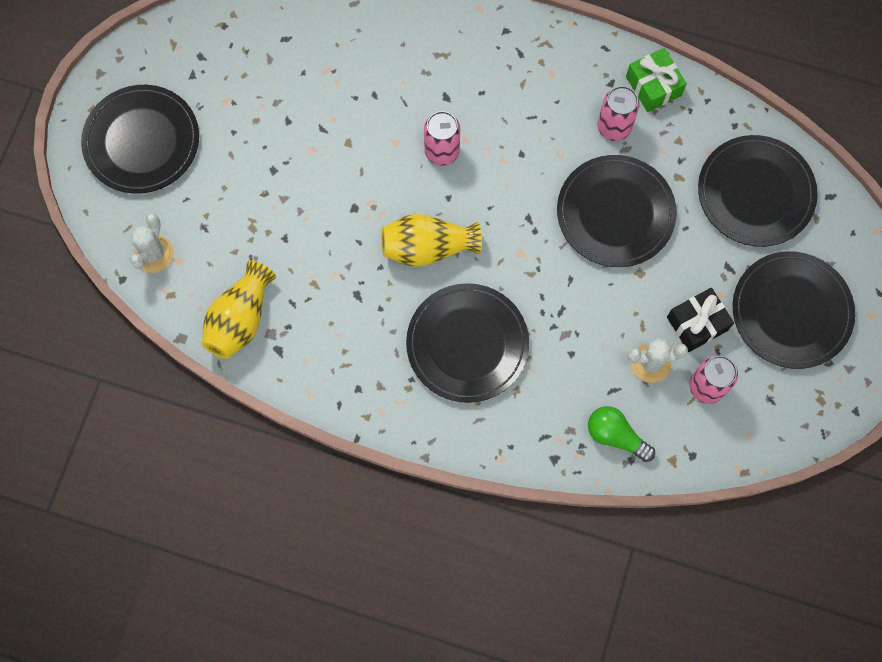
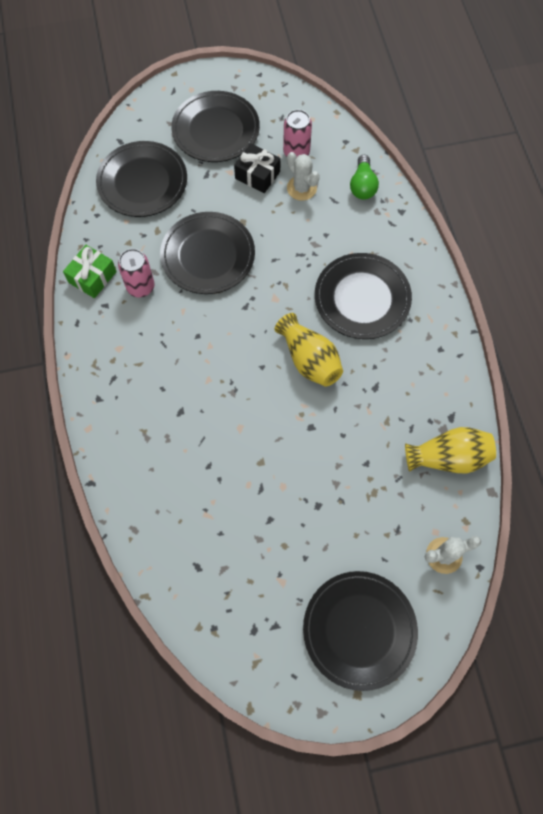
camera: 120 degrees left, 5 degrees down
(442, 151) = (227, 390): pink can -> none

